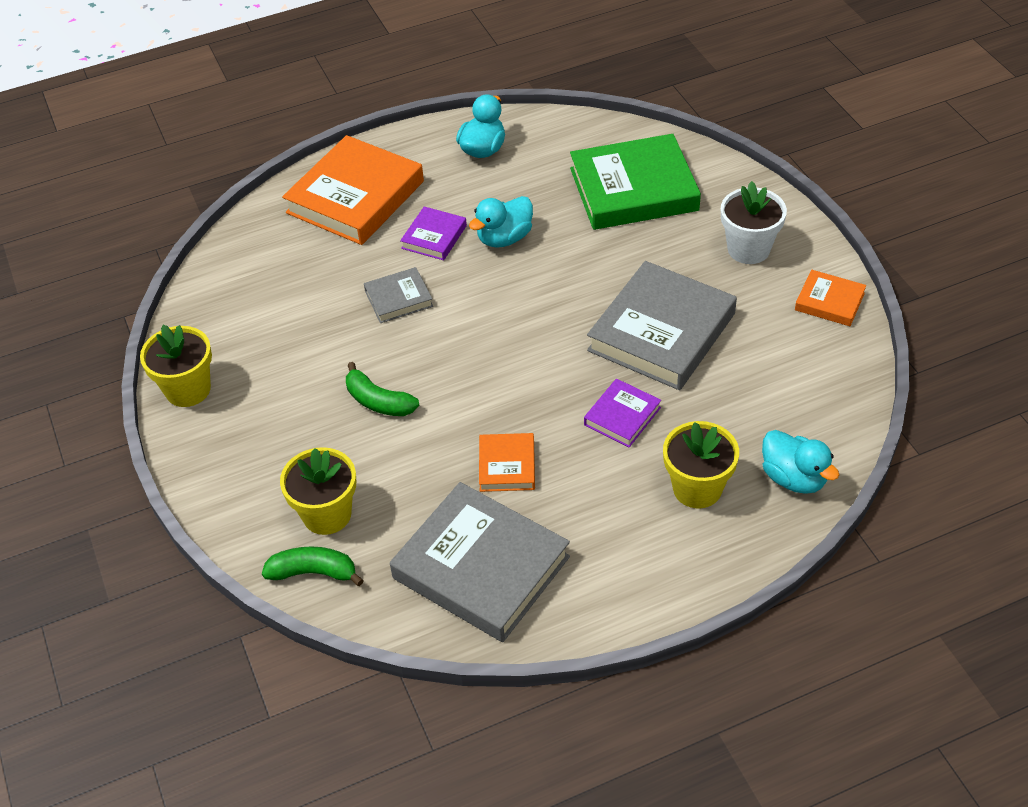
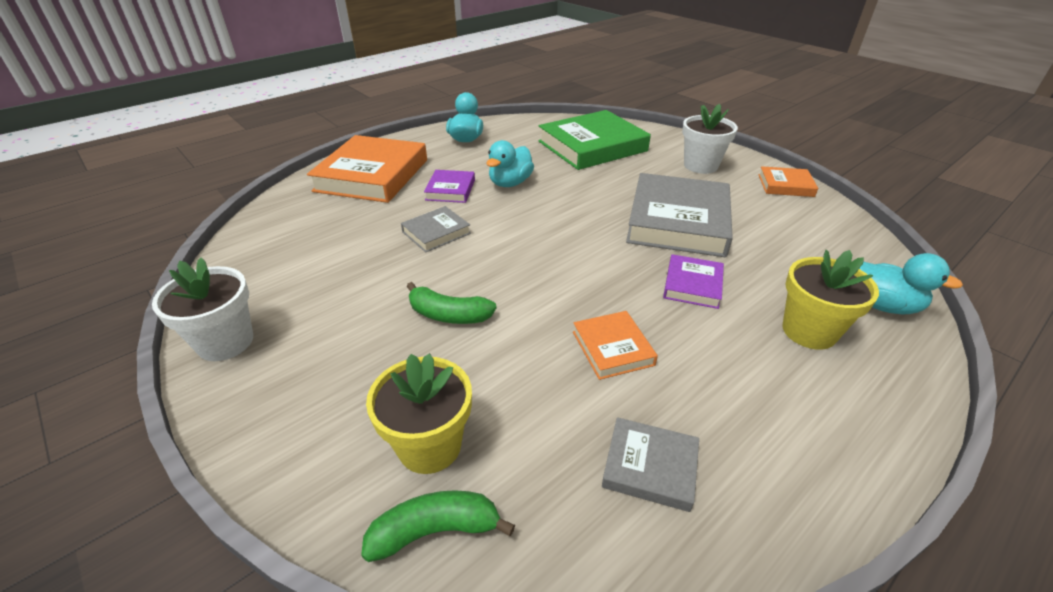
camera: 20 degrees left, 10 degrees down
(188, 389) = (225, 342): yellow flower pot -> white flower pot
(481, 567) = (650, 467): grey book -> grey book, size x0.49

